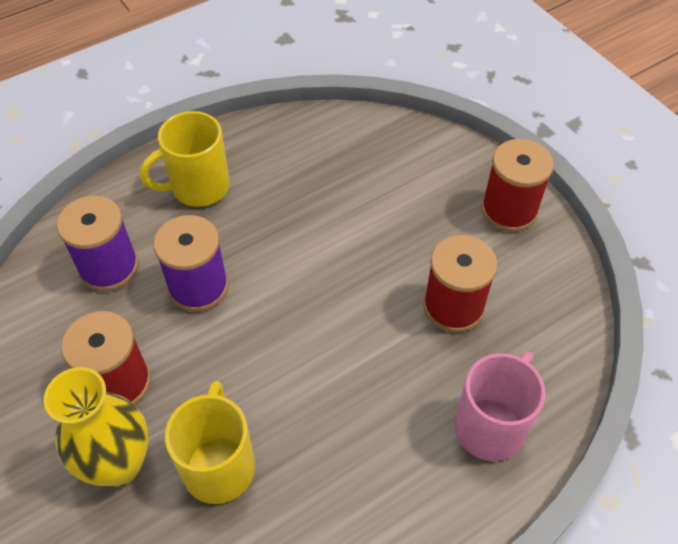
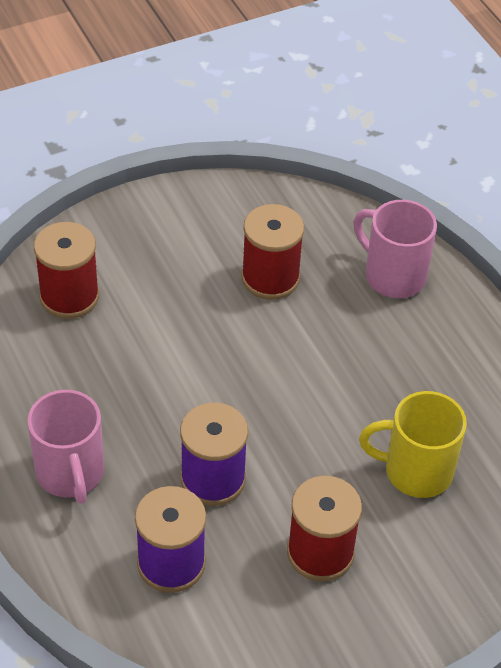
camera: 85 degrees left, 5 degrees down
(119, 464) = (409, 551): yellow vase -> none
(198, 187) = (70, 473): yellow mug -> pink mug
(509, 210) = (164, 216): red spool -> red spool (69, 296)

